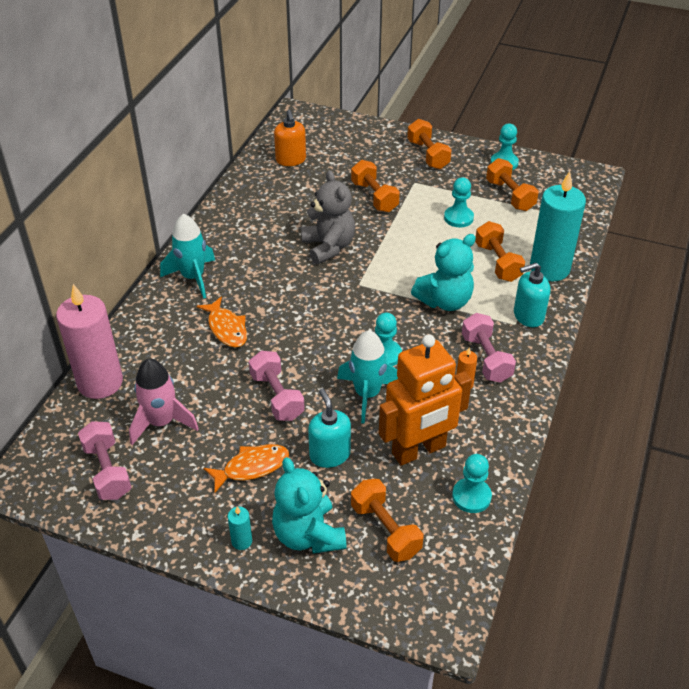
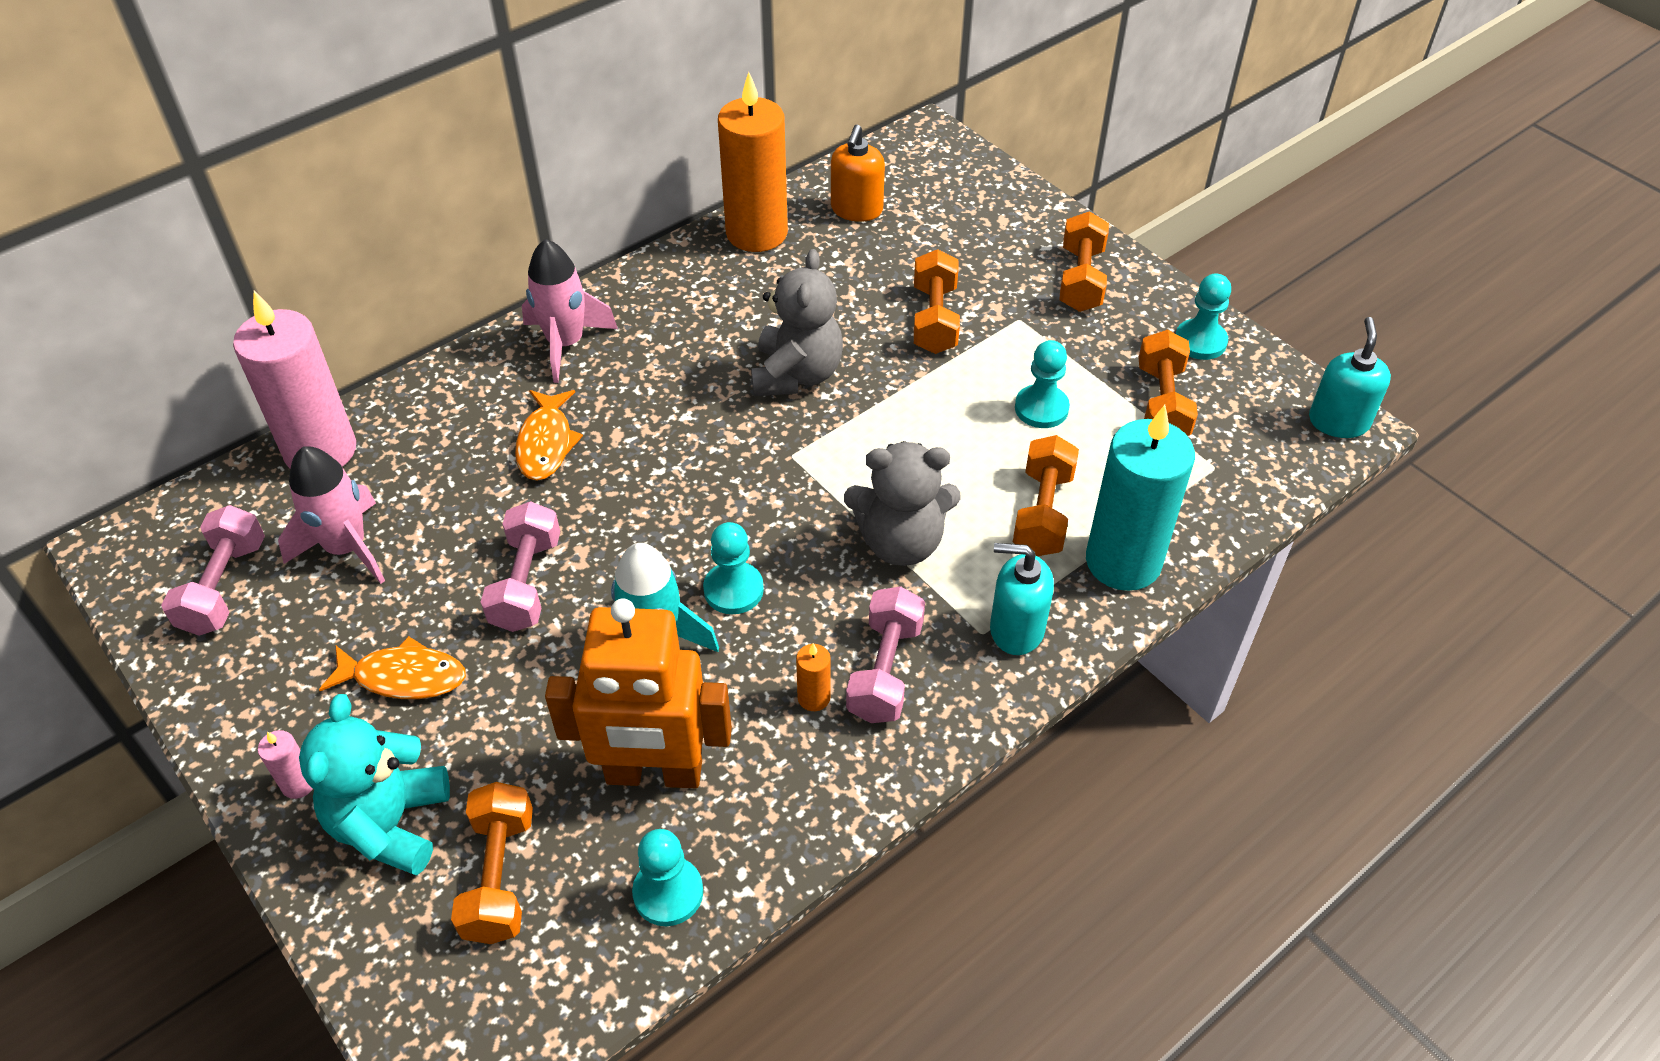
camera: 30 degrees right, 5 degrees up
(193, 277) = (566, 344): turquoise rocket -> pink rocket
(242, 541) = (298, 784): turquoise candle -> pink candle
(248, 188) = (756, 233): none -> orange candle
(329, 454) = (522, 712): turquoise soap dispenser -> turquoise soap dispenser (1338, 421)
(445, 301) = (900, 542): turquoise teddy bear -> grey teddy bear

